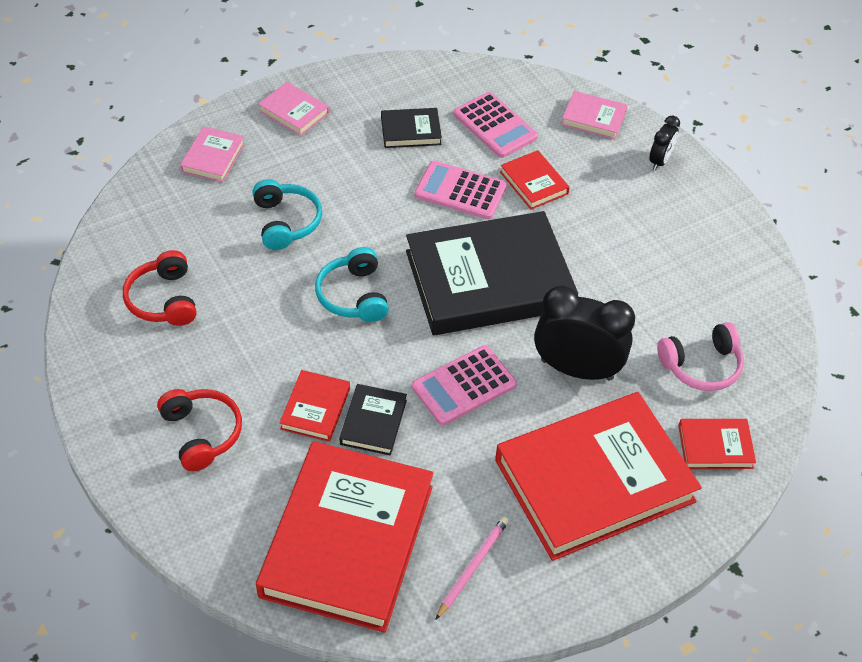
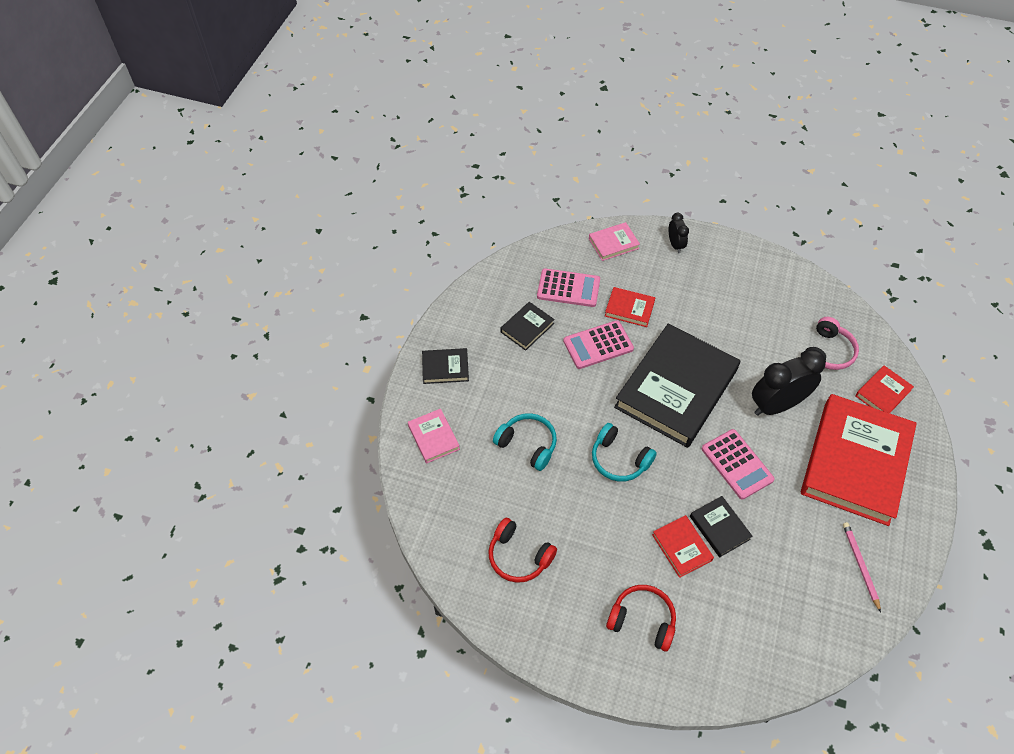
camera: 40 degrees left, 5 degrees up
(294, 112) = (445, 368): pink book -> black book
(347, 540) = (788, 610): red book -> none
(464, 386) = (737, 464): pink calculator -> pink calculator turned 45 degrees counterclockwise

